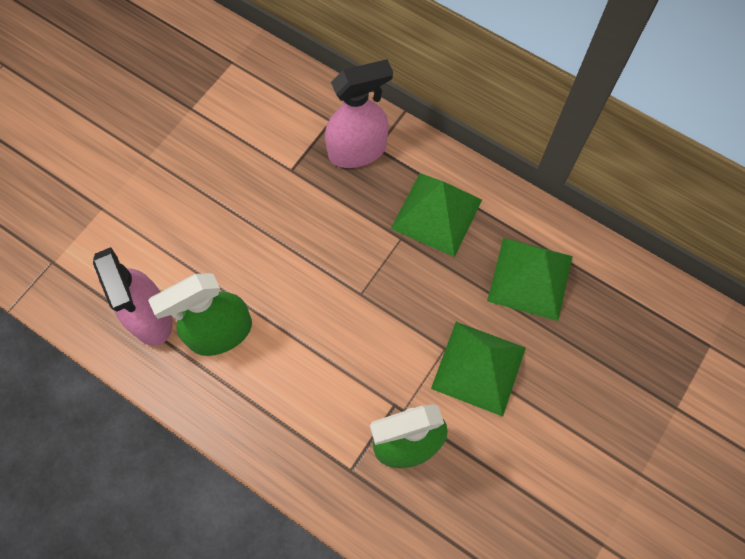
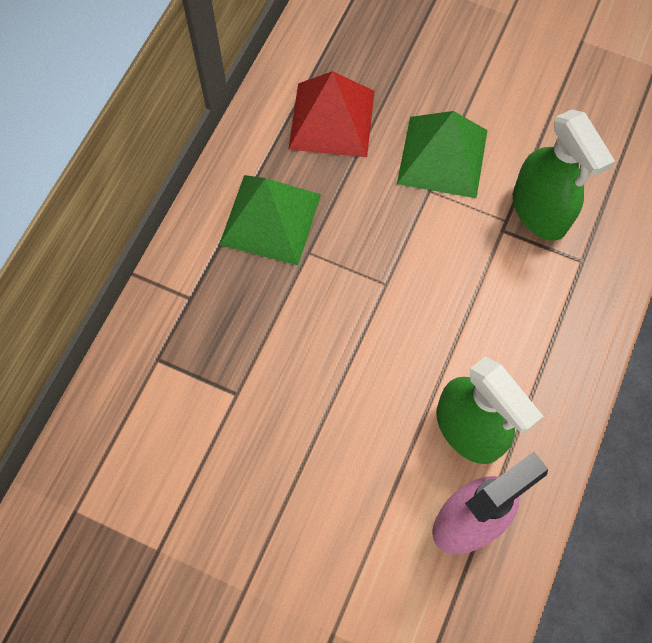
camera: 100 degrees left, 0 degrees up
(357, 150) = (197, 319): pink spray bottle -> none
(530, 278) = (331, 119): green pyramid -> red pyramid

